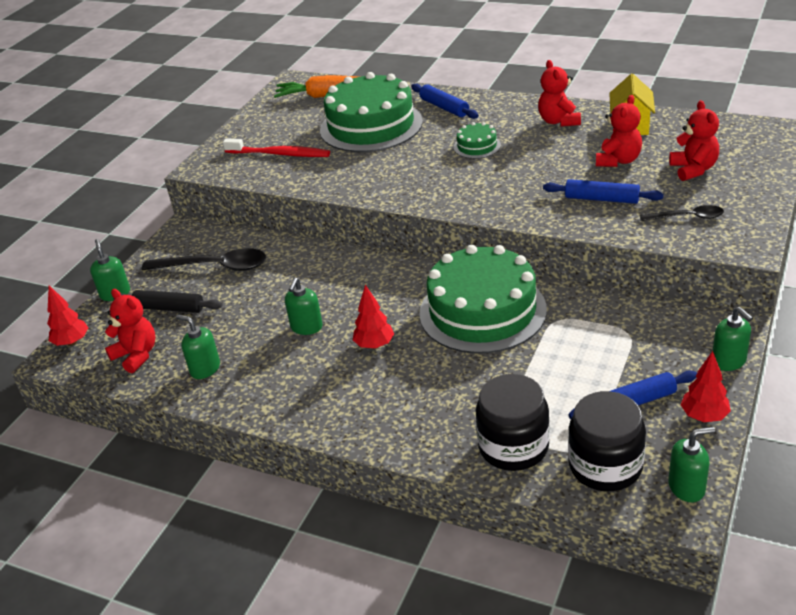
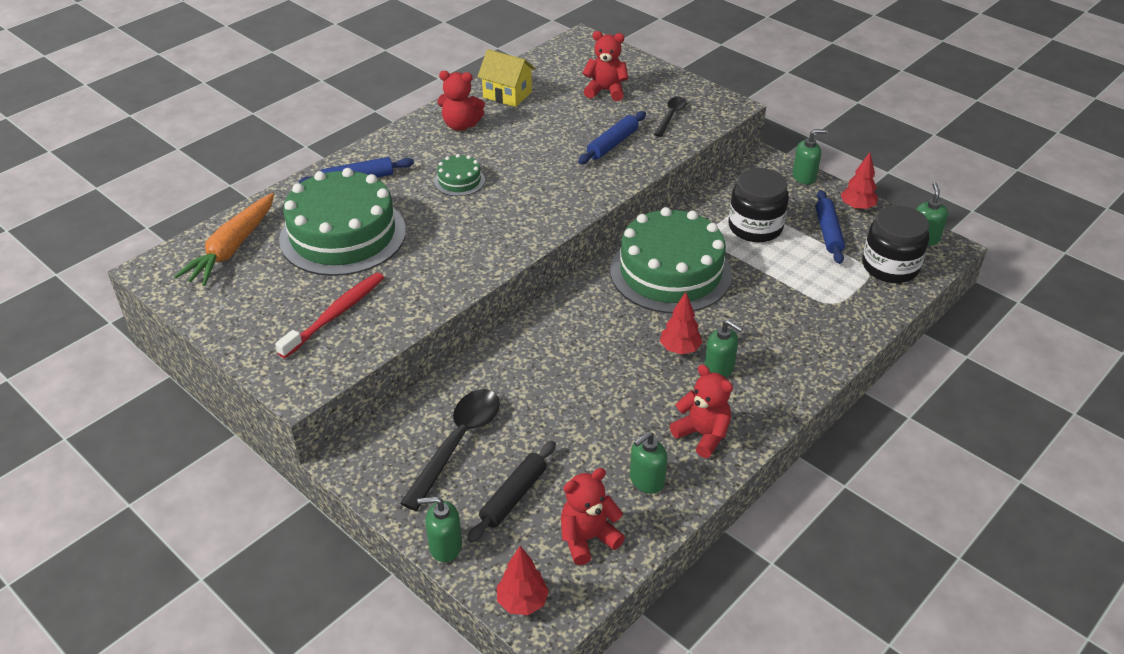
camera: 75 degrees left, 5 degrees up
(306, 327) = (623, 389): green soap dispenser -> green soap dispenser (719, 369)
(513, 447) = (852, 304): black jar -> black jar (755, 227)
(618, 161) = (559, 118): red teddy bear -> red teddy bear (702, 435)

